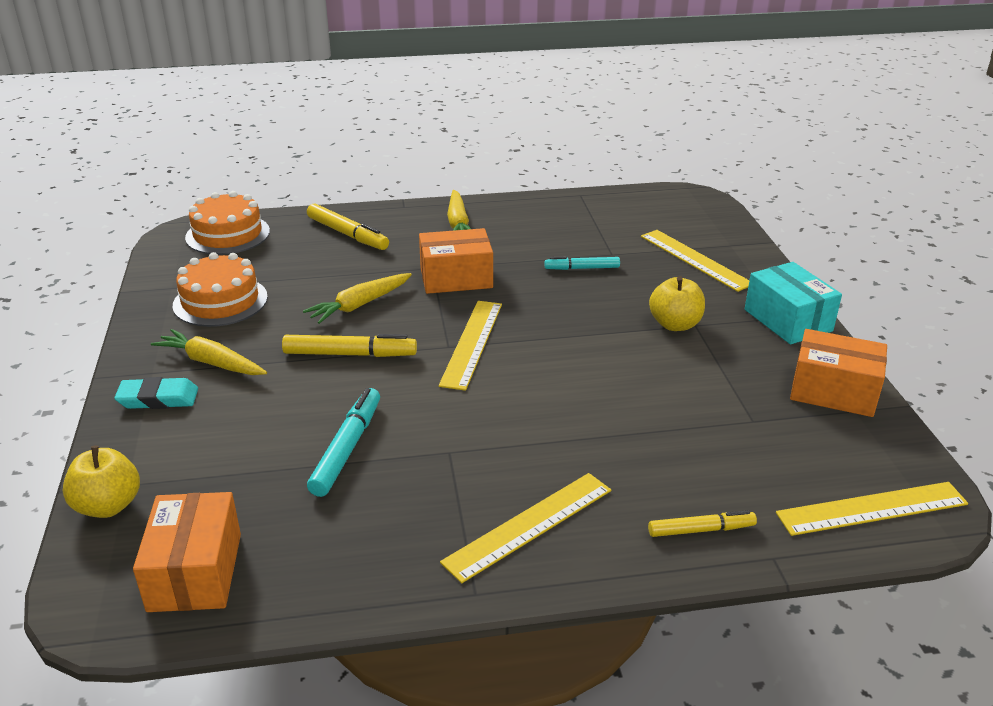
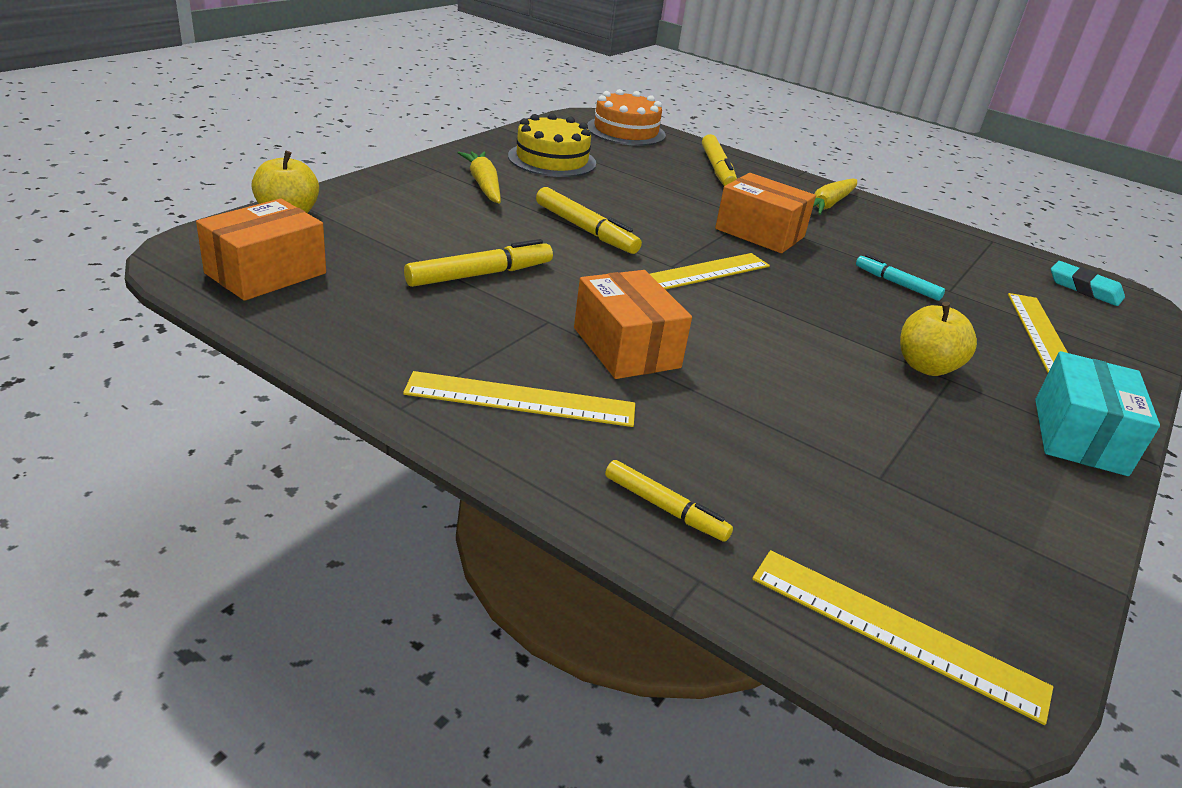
camera: 40 degrees right, 0 degrees up
(158, 398) = (416, 184): turquoise eraser -> turquoise eraser (1084, 288)
(220, 301) = (552, 160): orange cake -> yellow cake
(347, 448) = (480, 274): turquoise marker -> yellow marker
(359, 305) = (647, 209): yellow carrot -> none
(833, 391) = (1032, 518): orange box -> orange box (626, 348)

